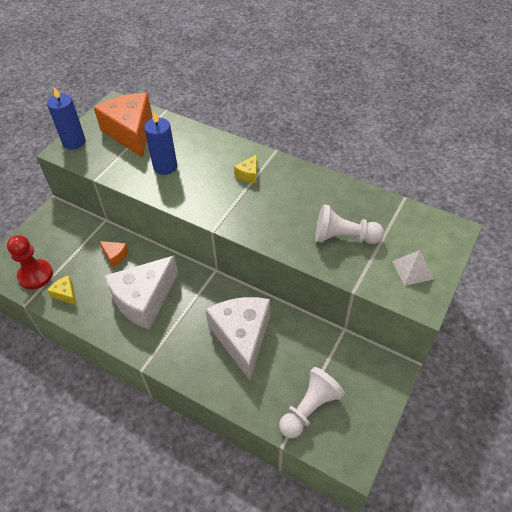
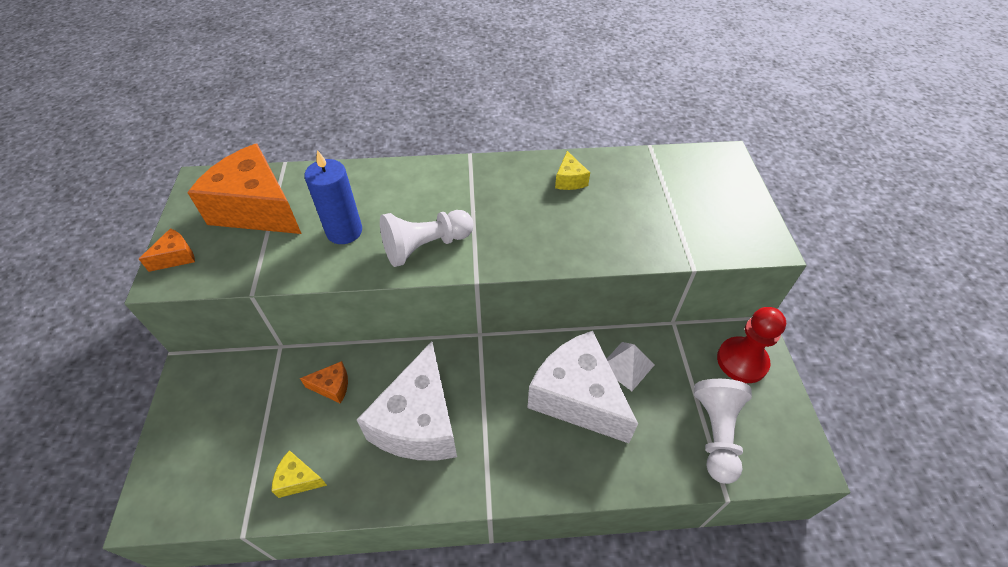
camera: 35 degrees left, 0 degrees up
(35, 275) = (228, 480): red pawn -> red pawn (742, 361)
(74, 142) = (176, 257): blue candle -> orange cheese
(248, 174) = (461, 194): yellow cheese -> yellow cheese (569, 180)
(344, 237) = (630, 215): white pawn -> white pawn (426, 246)
(412, 270) = (726, 215): white pyramid -> white pyramid (626, 365)

